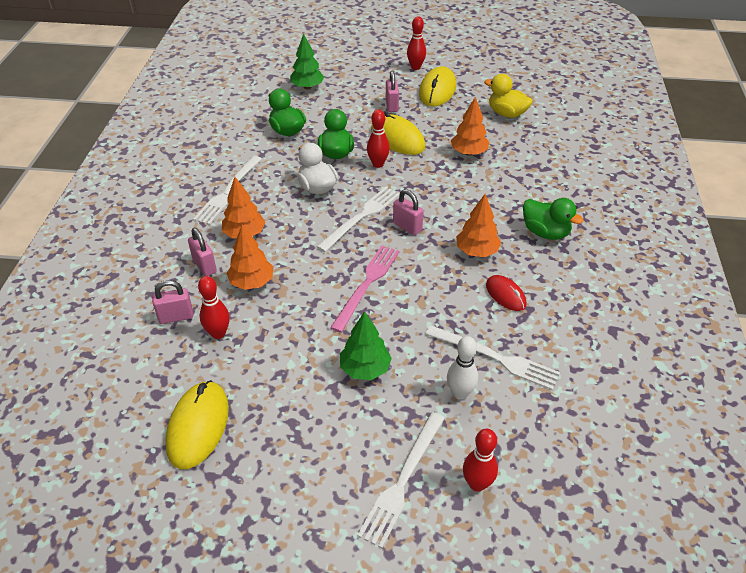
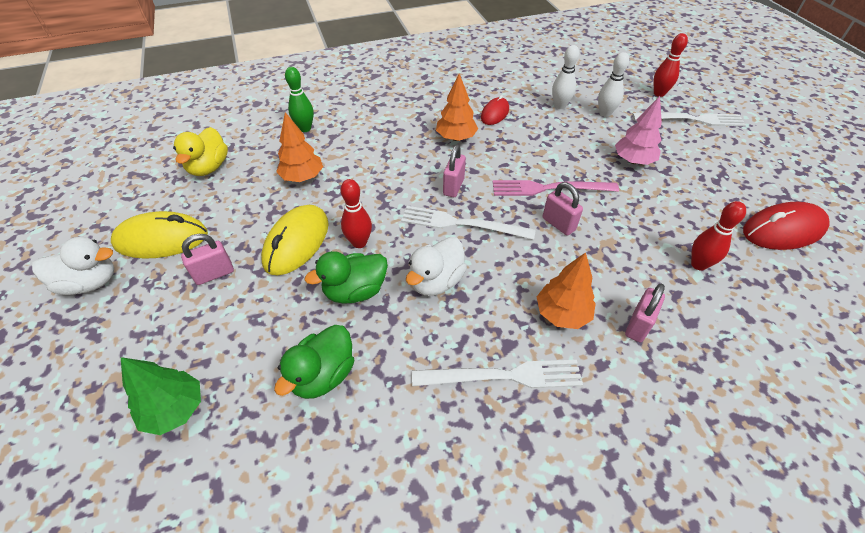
camera: 115 degrees left, 5 degrees up
(176, 317) = (718, 310): pink padlock -> pink padlock (558, 224)
(198, 426) = (783, 230): yellow mouse -> red mouse
(252, 282) = (620, 270): orange tree -> none
(365, 369) = (633, 161): green tree -> pink tree
(415, 67) = (90, 283): red bowling pin -> white duck
(495, 358) = (559, 106): white fork -> white bowling pin
(538, 165) = (305, 128): none -> green bowling pin
(545, 232) = (405, 108): green duck -> none

